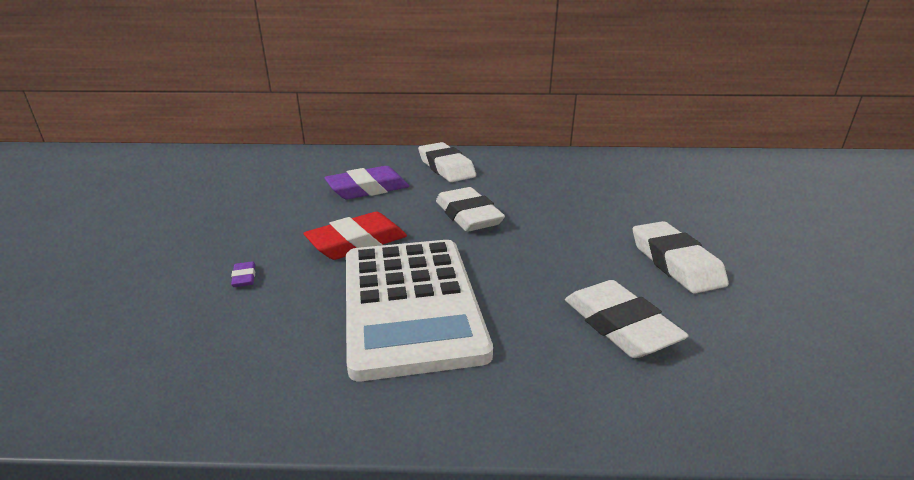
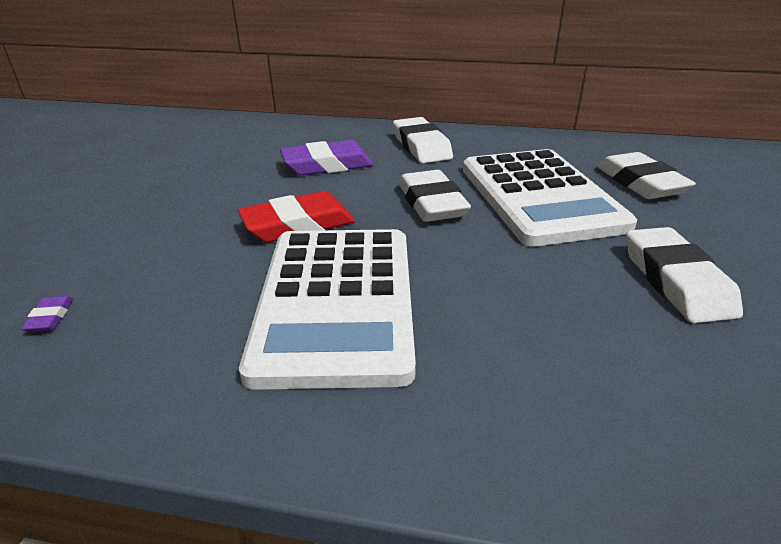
camera: 10 degrees right, 5 degrees up
(244, 277) = (167, 254): purple eraser -> purple eraser (50, 317)
(556, 204) = (540, 196): none -> white calculator
(620, 325) = (585, 355): white eraser -> white eraser (640, 183)

